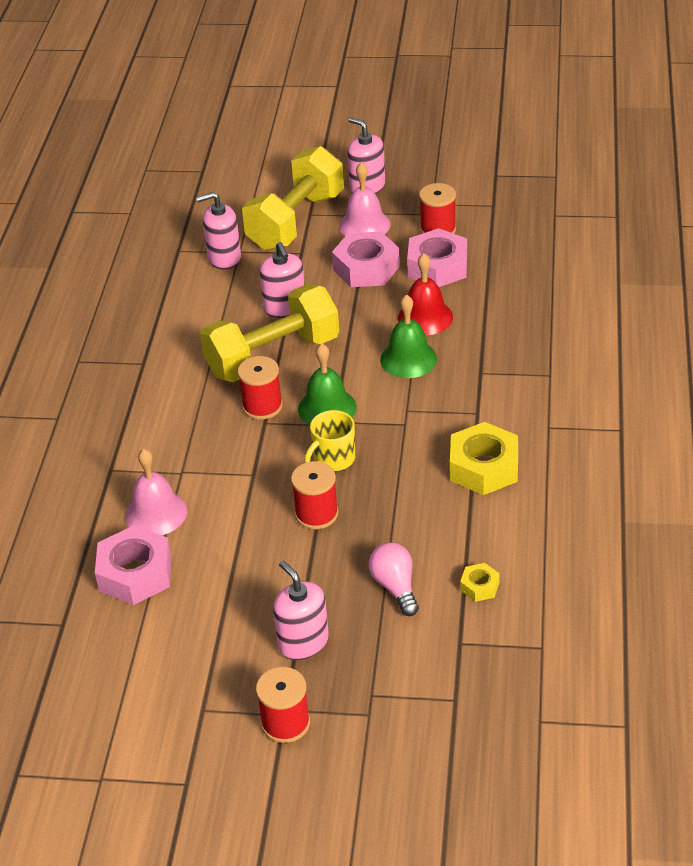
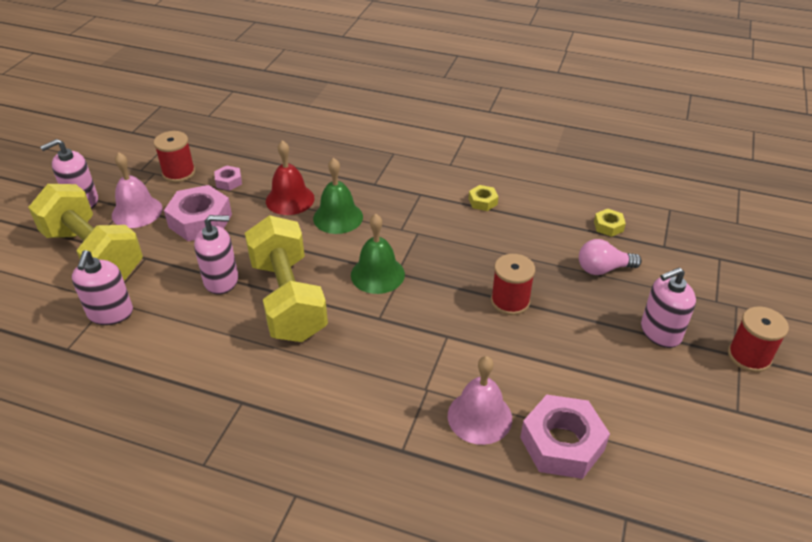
camera: 80 degrees left, 0 degrees up
(262, 406) = (355, 316): red spool -> none
(333, 459) = (445, 280): yellow mug -> none
(437, 267) = (229, 181): pink nut -> pink nut, size x0.49
(483, 467) = (482, 201): yellow nut -> yellow nut, size x0.49

